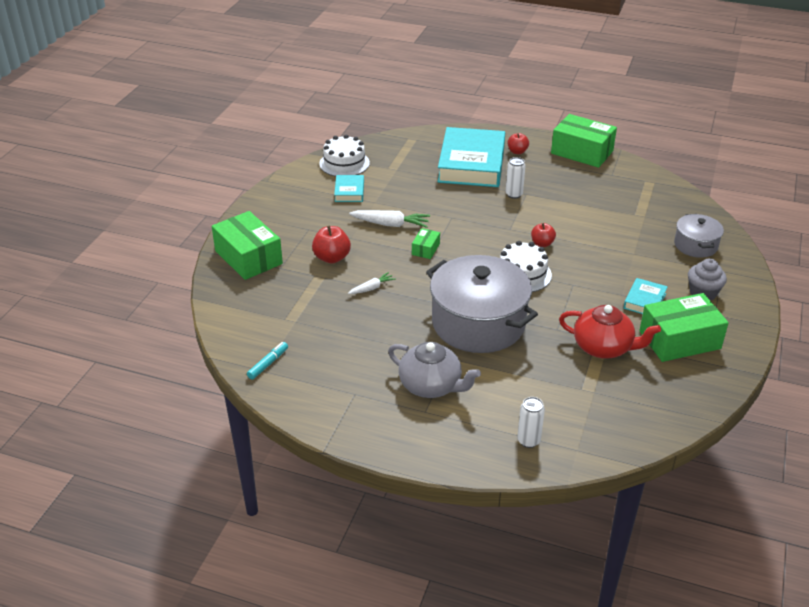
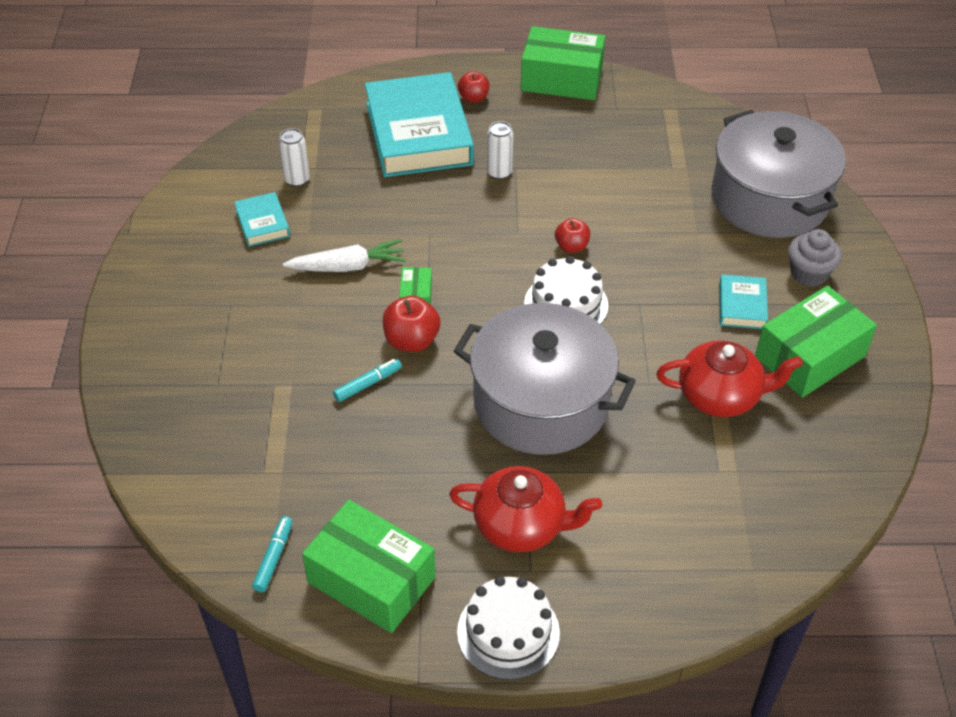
camera: 20 degrees left, 10 degrees up
(248, 257) = (161, 378): green box -> green box (371, 579)
(332, 258) = (287, 347): red apple -> red apple (411, 341)
(344, 163) = (233, 174): white cake -> white cake (508, 632)
(372, 288) = (368, 384): white carrot -> turquoise marker
(431, 386) = (521, 525): grey teapot -> red teapot
(528, 441) = (686, 575): white can -> white can (297, 180)
(695, 245) = (769, 199): grey pot -> grey pot, size x1.97

